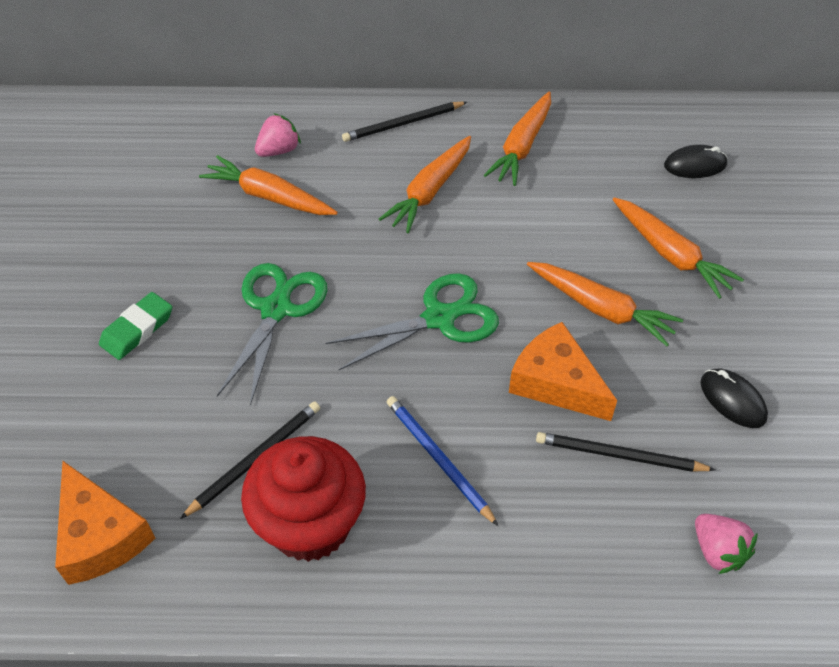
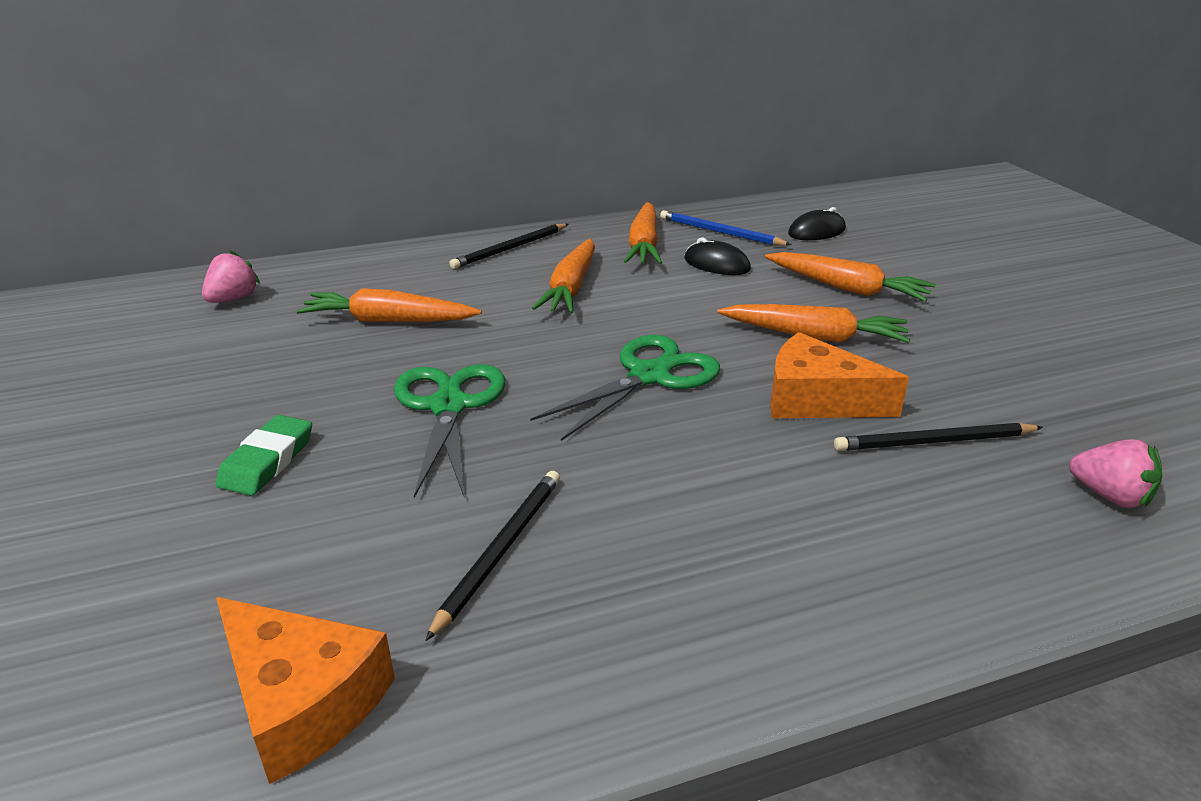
camera: 20 degrees left, 20 degrees down
(279, 150) = (381, 286): pink strawberry -> pink strawberry (233, 299)
(310, 524) = (617, 599): red cupcake -> none
(438, 459) = (737, 493): blue pencil -> blue pencil (720, 232)
(732, 400) = (1003, 374): black mouse -> black mouse (716, 264)

